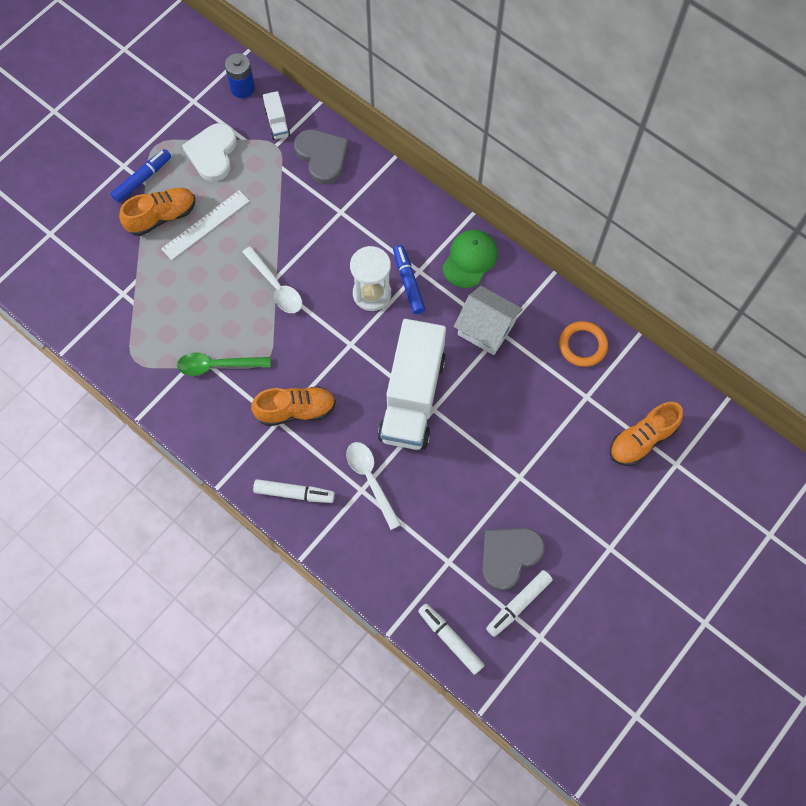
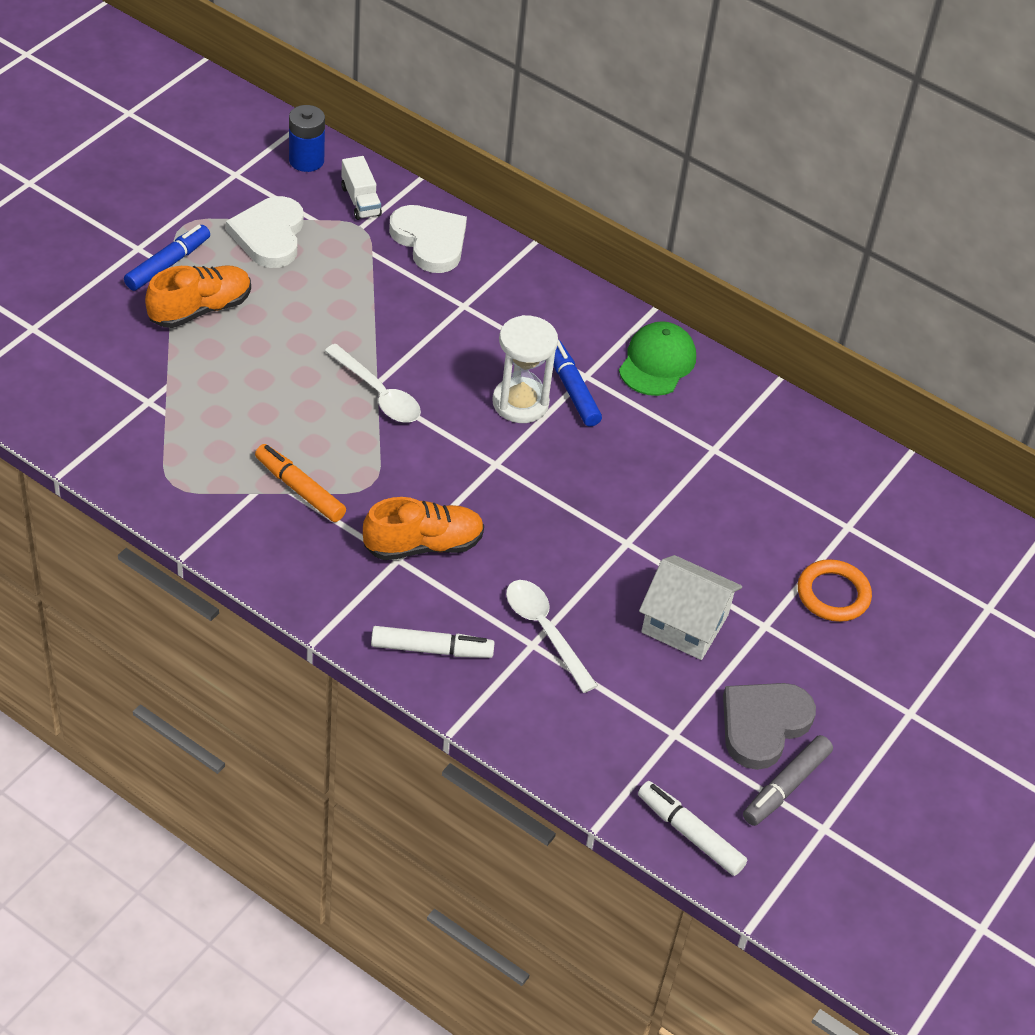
camera: 10 degrees left, 20 degrees down
(205, 225) = (266, 319): white ruler -> none
(217, 365) = (300, 490): green spoon -> orange marker
(322, 157) = (430, 241): grey heart -> white heart
(412, 397) = (595, 528): white truck -> none
(486, 328) = (691, 444): white house -> white house (685, 623)
(518, 604) = (786, 786): white marker -> grey marker
(582, 345) = (833, 465): orange ring -> orange ring (833, 594)
(642, 440) = (935, 578): orange shoe -> none

